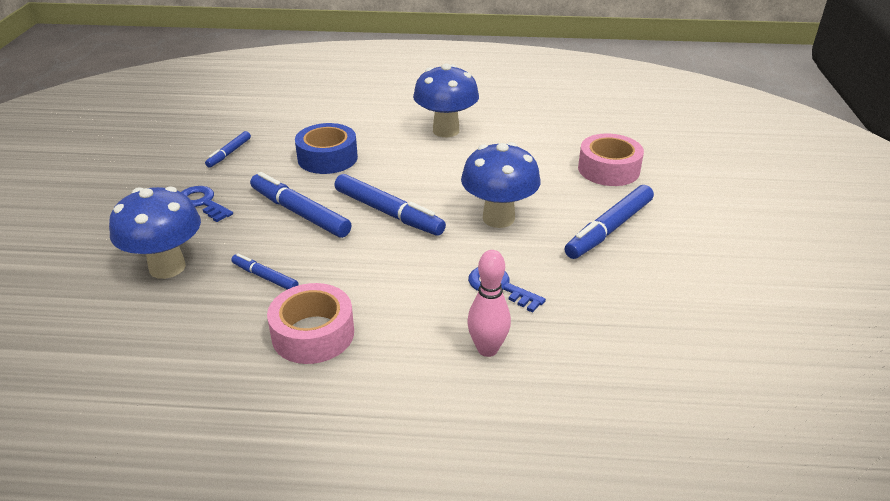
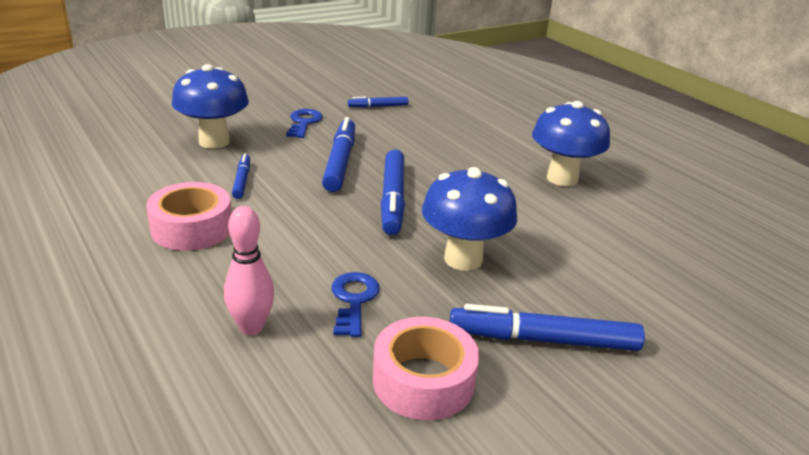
camera: 50 degrees right, 5 degrees down
(327, 158) = (430, 143): blue tape -> none
(608, 169) = (659, 300): pink tape -> pink tape (423, 381)

